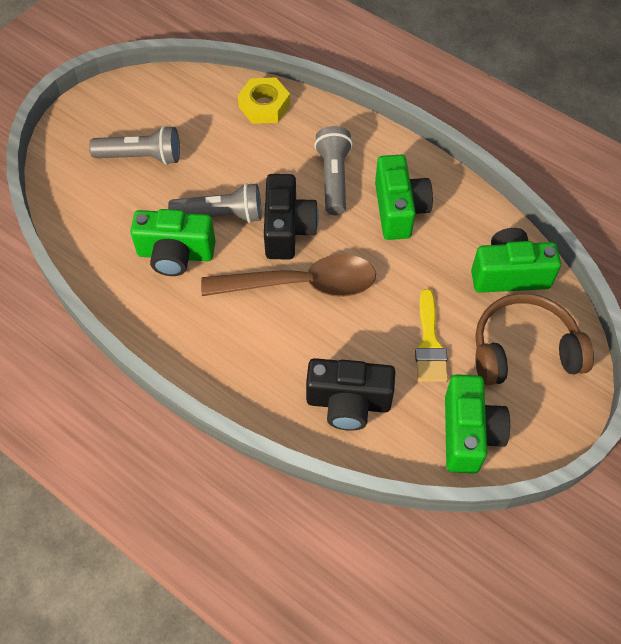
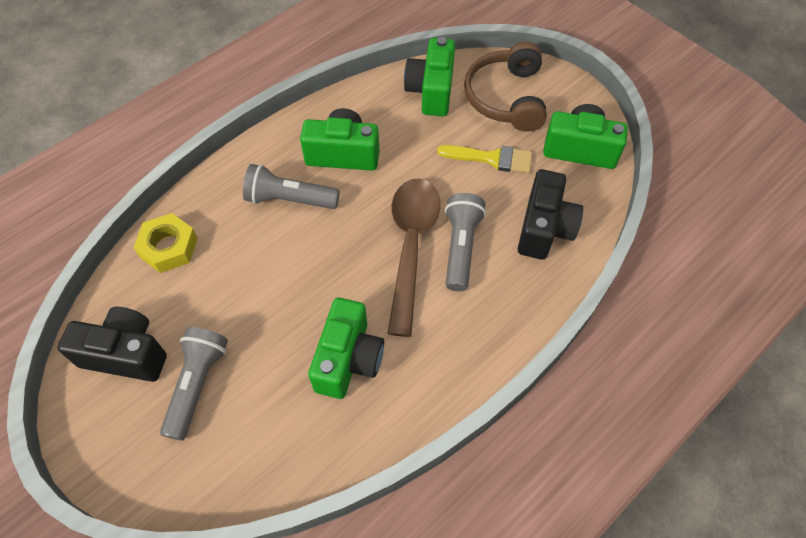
camera: 80 degrees left, 0 degrees up
(221, 215) = (307, 308): grey flashlight -> grey flashlight (460, 247)
(287, 229) = (342, 248): black camera -> black camera (126, 354)

